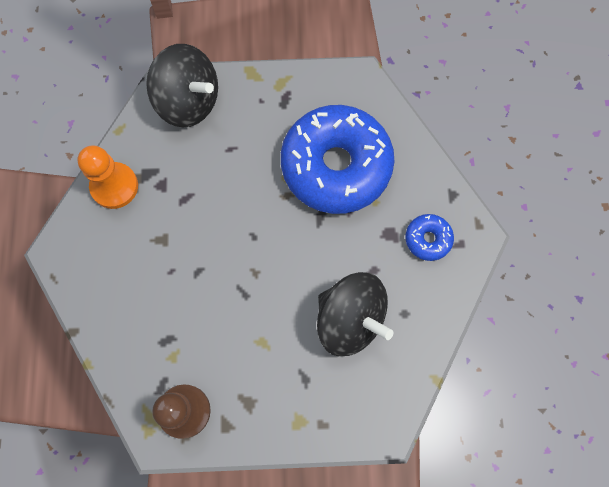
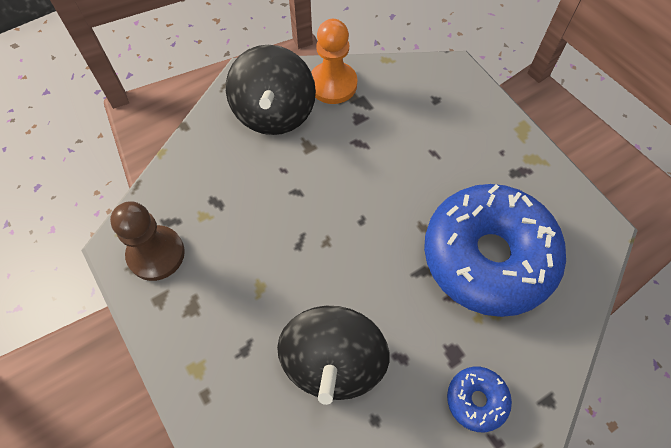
camera: 60 degrees right, 10 degrees down
(188, 101) = (453, 95): black spinning top -> black spinning top (274, 112)

